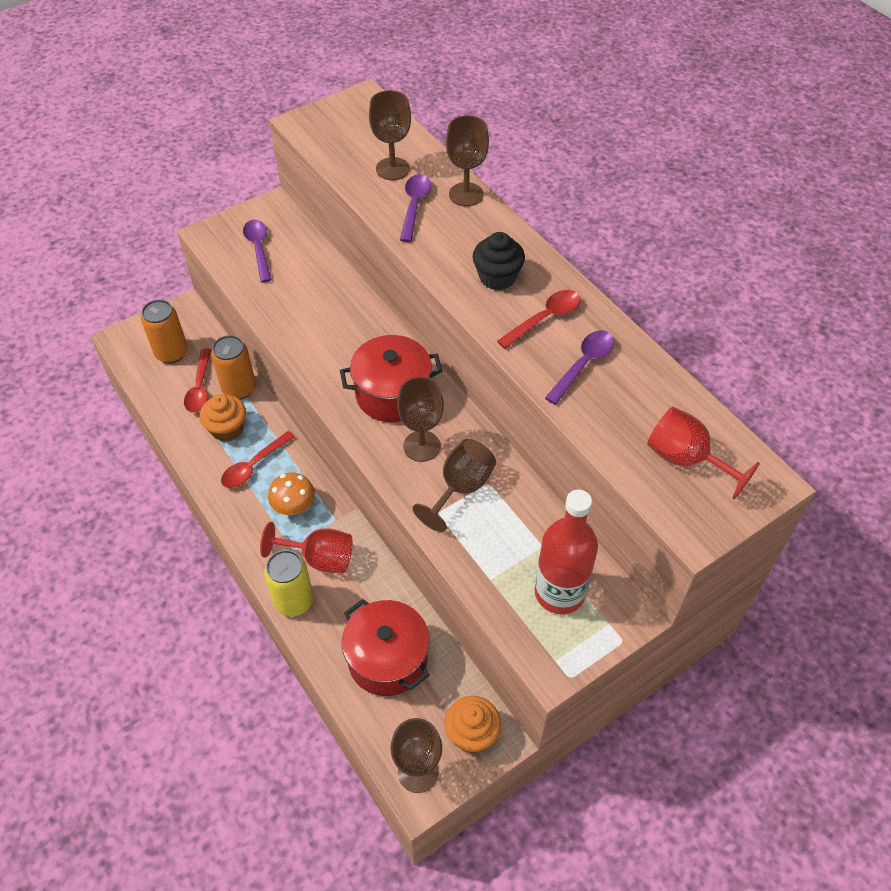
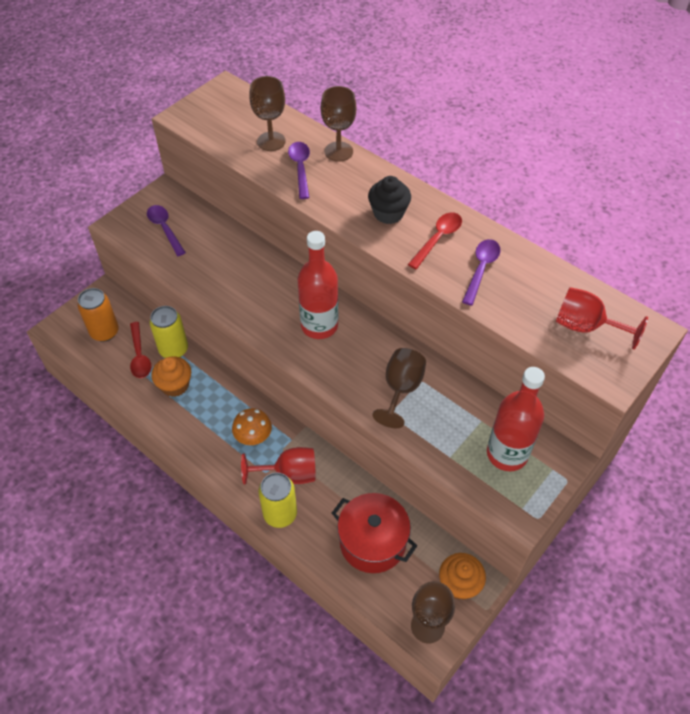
camera: 15 degrees left, 0 degrees up
(239, 388) = (173, 349): orange can -> yellow can
(254, 466) = (208, 411): red spoon -> none
(392, 394) = (319, 326): red pot -> red bottle
(421, 446) = (358, 363): brown goblet -> none

